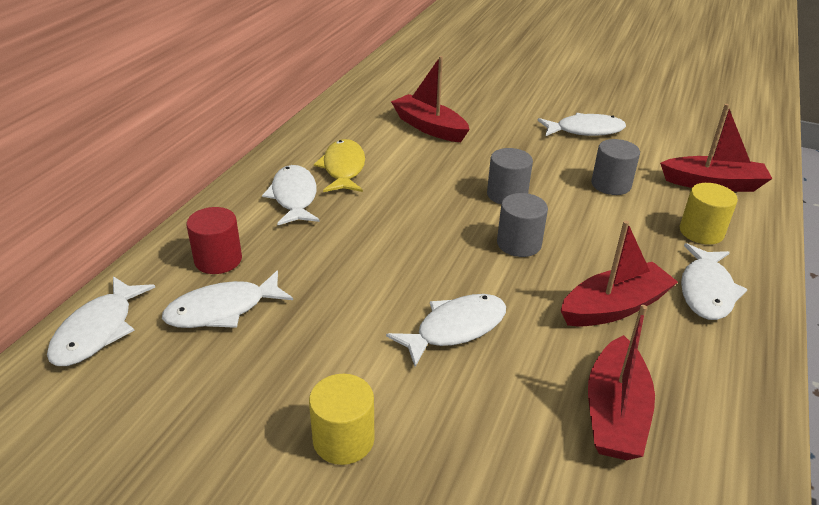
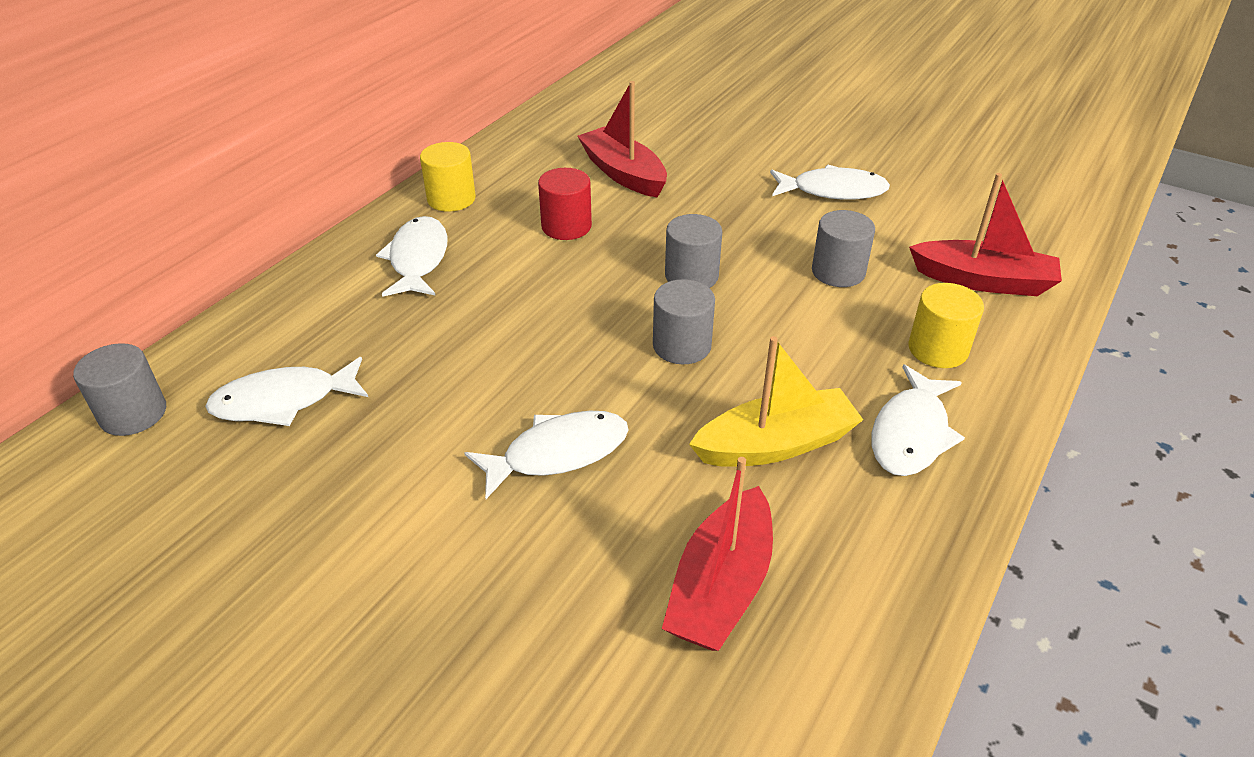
camera: 10 degrees right, 5 degrees up
(98, 330) = (133, 414): white fish -> grey cylinder
(218, 260) = (299, 336): red cylinder -> red cylinder (566, 226)
(343, 168) = (492, 224): yellow fish -> none
(343, 440) = (371, 581): yellow cylinder -> yellow cylinder (451, 199)
(614, 307) = (775, 444): red boat -> yellow boat

